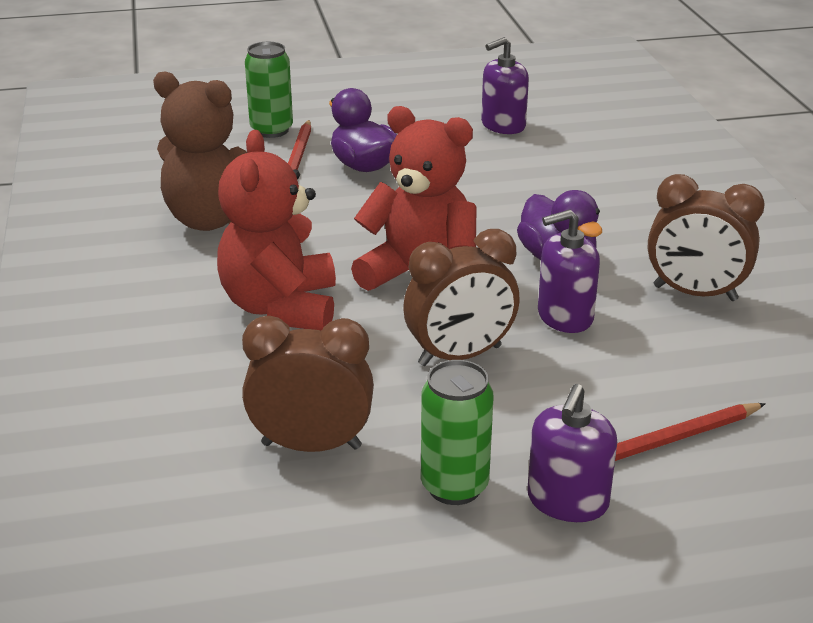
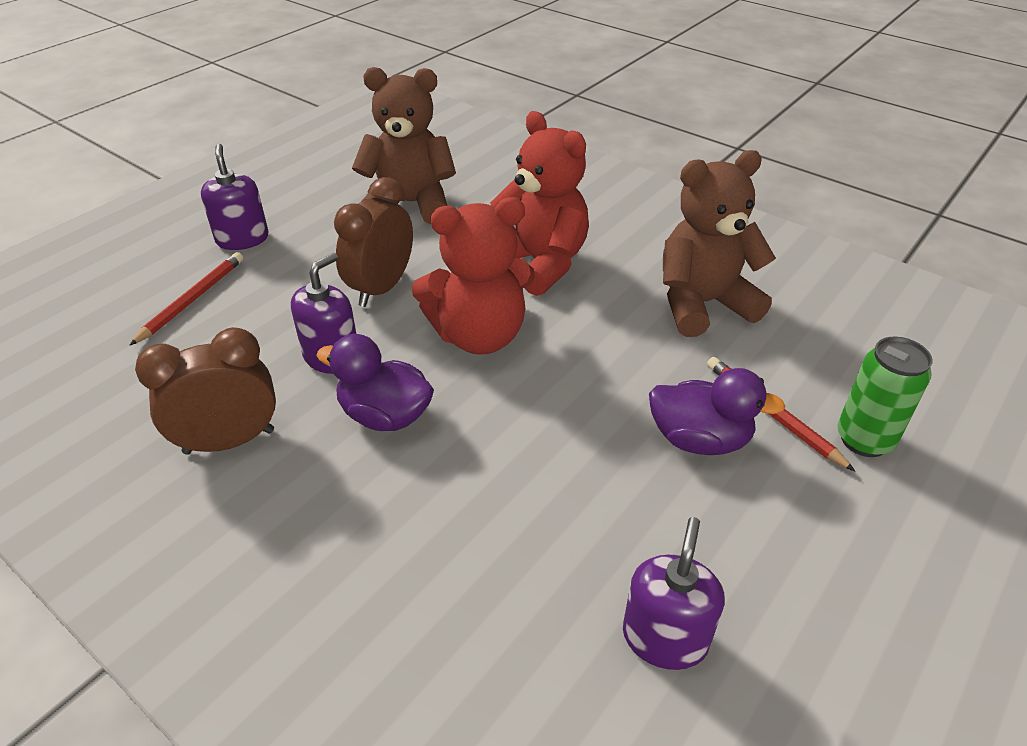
camera: 140 degrees right, 10 degrees up
(311, 445) = (410, 204): brown clock -> brown teddy bear
(454, 486) = (312, 219): green can -> none

